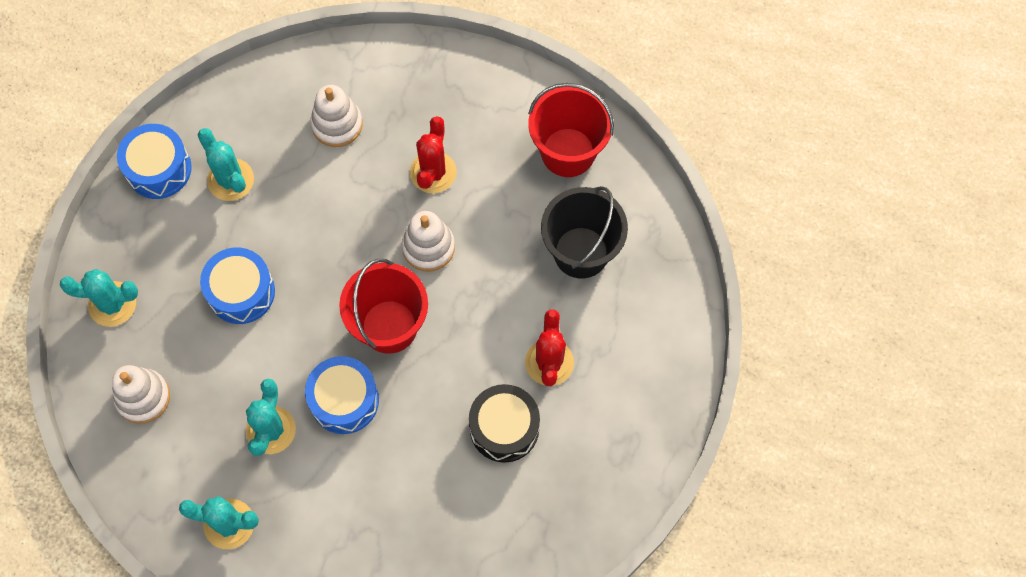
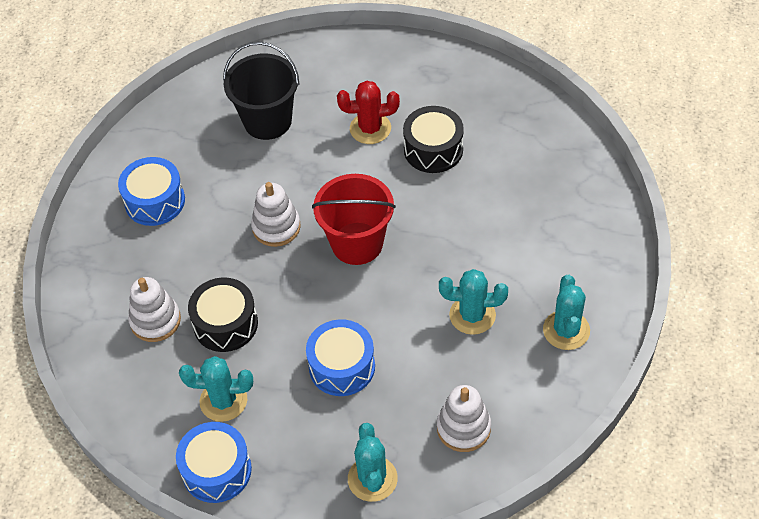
camera: 95 degrees left, 15 degrees down
(230, 180) = (223, 401): turquoise cactus -> turquoise cactus turned 45 degrees clockwise
(318, 188) = (225, 324): none -> black drum
(344, 400) = (432, 264): blue drum -> blue drum (155, 201)
(433, 172) = (201, 236): red cactus -> none
(568, 152) = (173, 142): red bucket -> none

